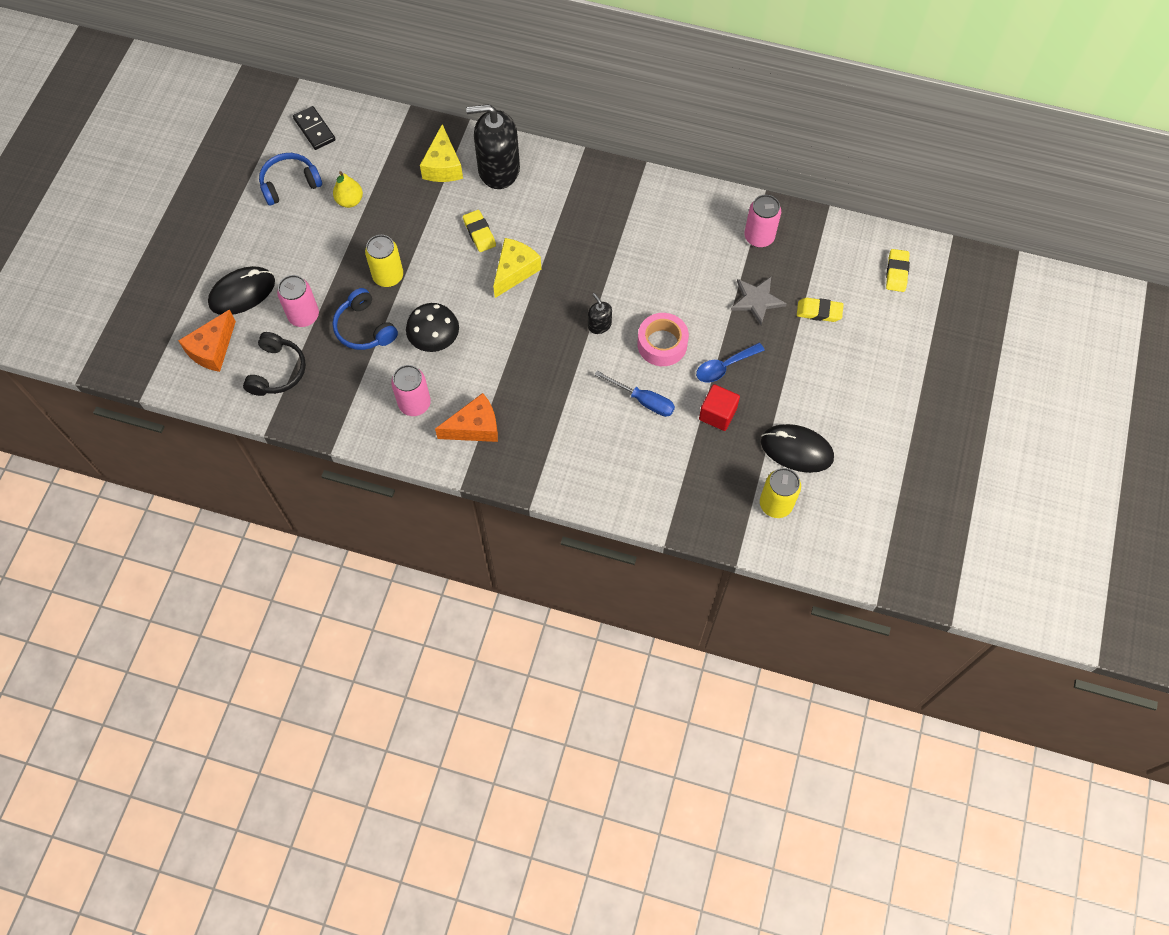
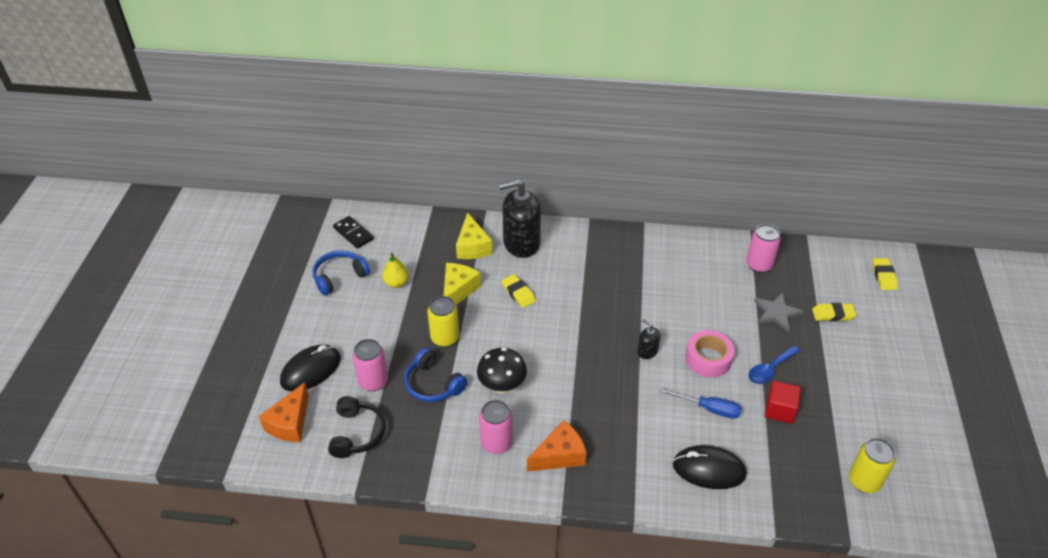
camera: 10 degrees left, 20 degrees down
(515, 271) = (558, 318): yellow cheese -> yellow cheese (458, 290)
(796, 450) = (862, 430): black mouse -> black mouse (709, 469)

